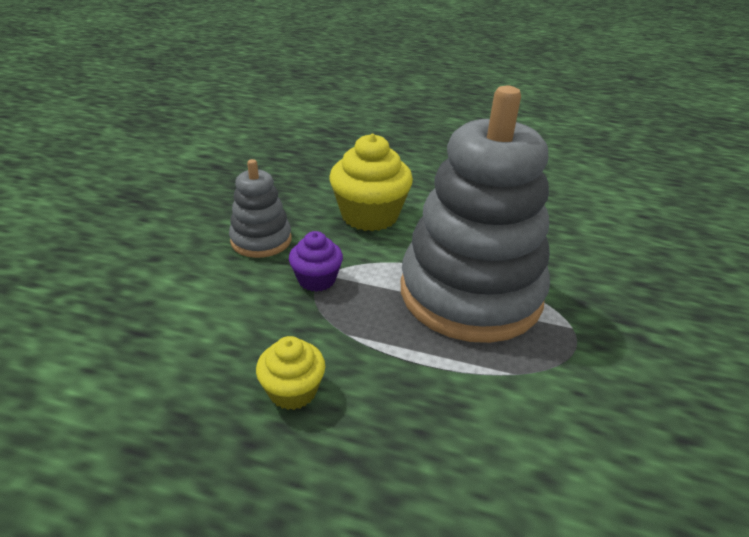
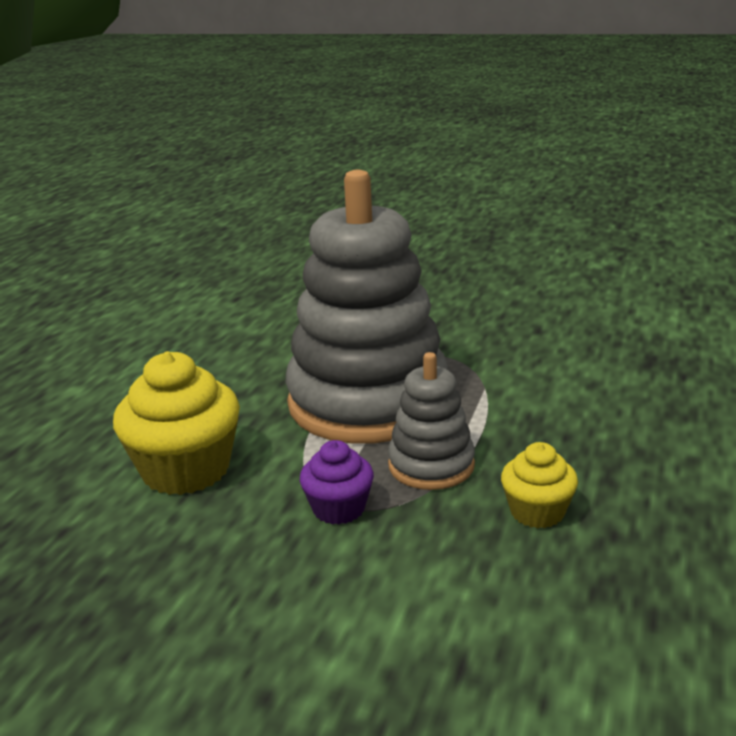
camera: 85 degrees left, 10 degrees down
(261, 240) = (232, 571): grey stacking toy -> grey stacking toy (431, 465)

